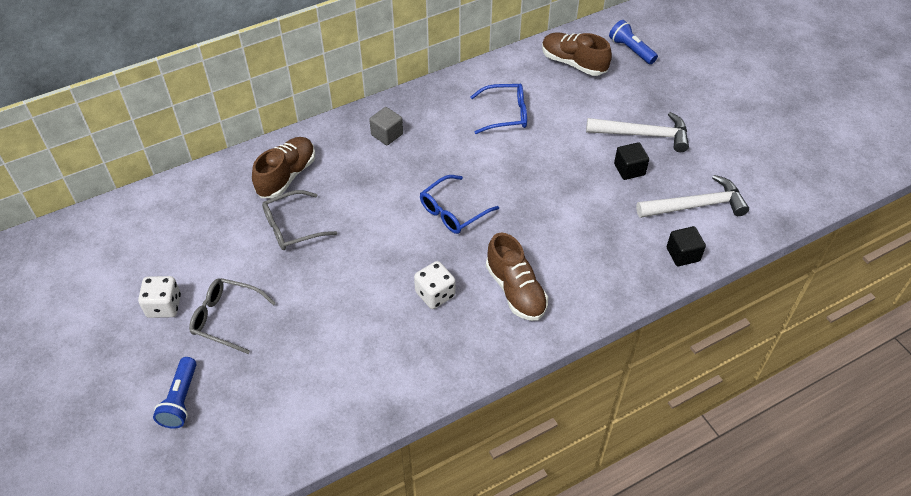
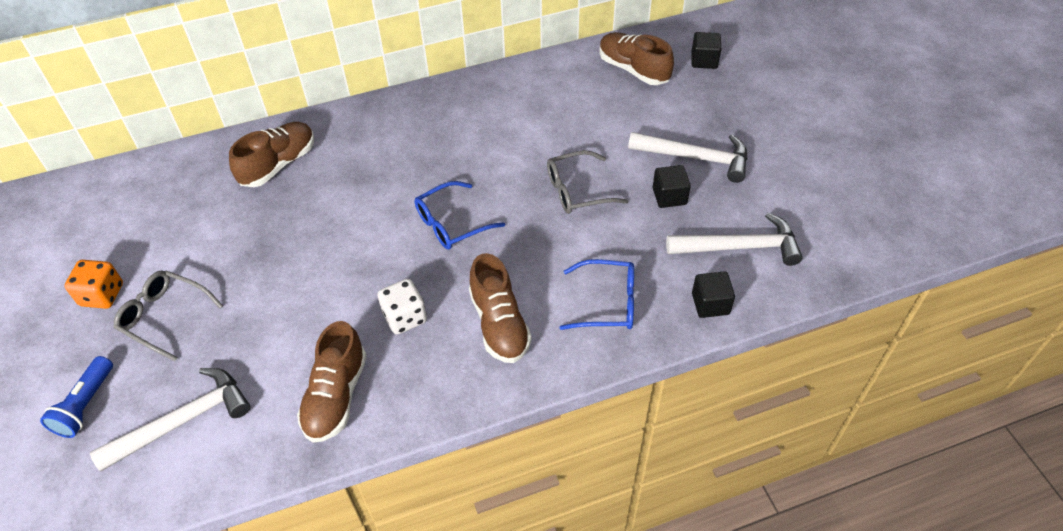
camera: 10 degrees right, 0 degrees up
(164, 306) = (102, 295): white dice -> orange dice
(271, 402) = (183, 421): none -> white hammer
(292, 227) = (268, 222): grey glasses -> grey glasses (578, 190)
(387, 134) = (401, 129): grey cube -> none
(395, 365) = (336, 396): none -> brown shoe
(505, 114) = (540, 119): blue glasses -> blue glasses (607, 303)
(631, 50) = (704, 60): blue flashlight -> black cube

